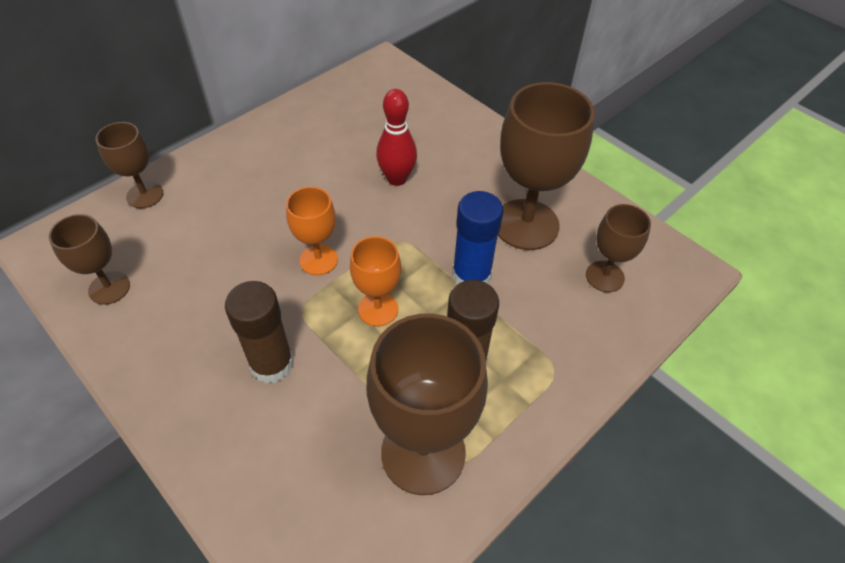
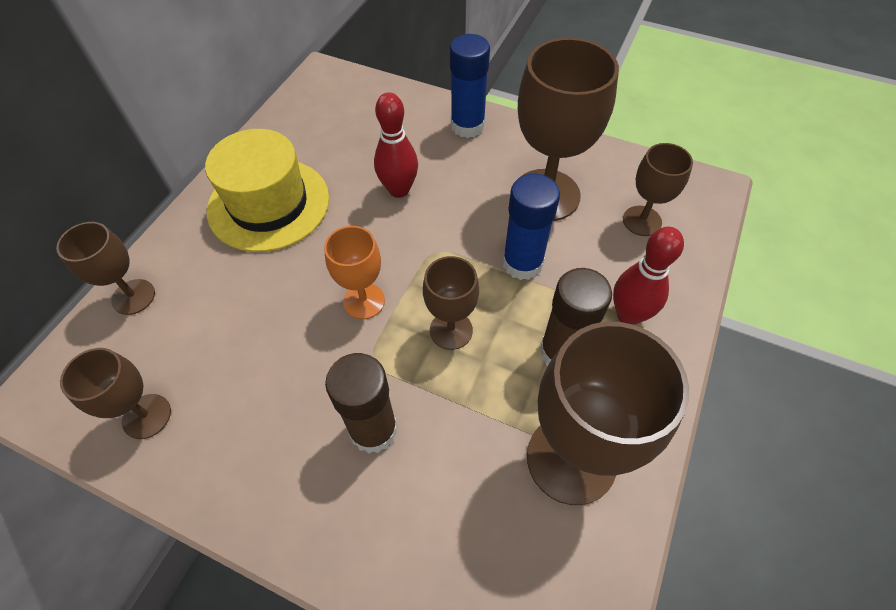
camera: 20 degrees left, 5 degrees up
(283, 157) = (269, 204): none -> yellow hat
(378, 309) = (451, 330): orange goblet -> brown goblet
(487, 143) = (467, 126): none -> blue glue stick
(544, 353) = (628, 315): none -> red bowling pin

